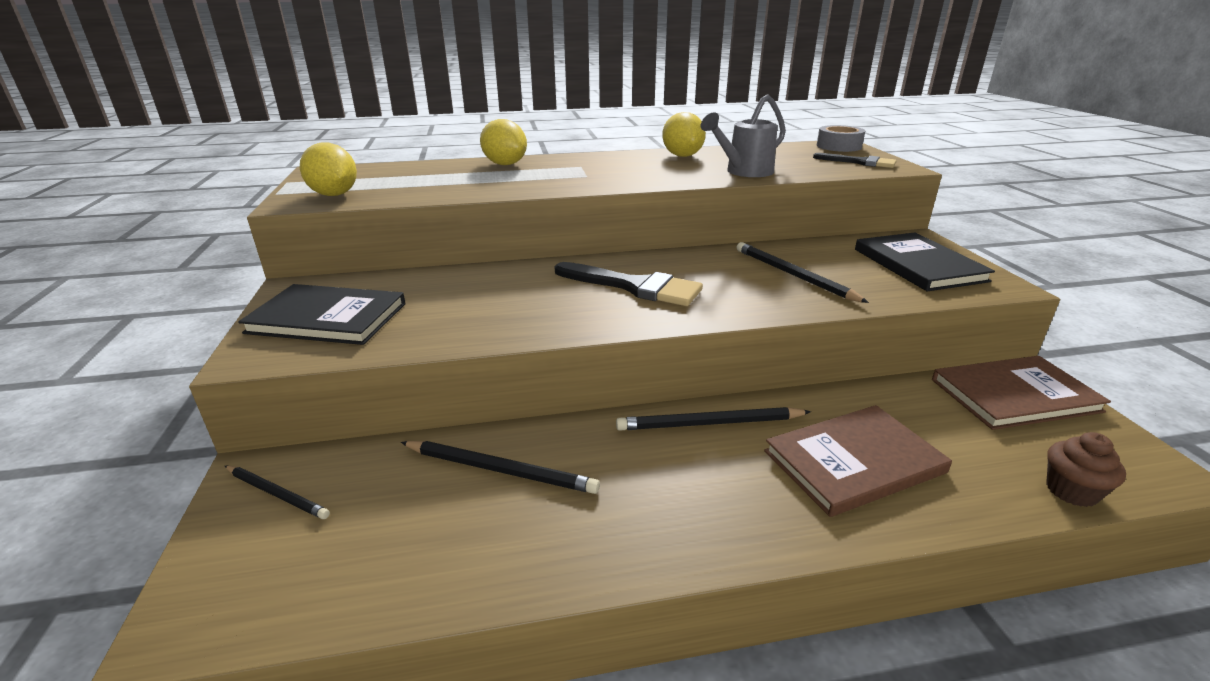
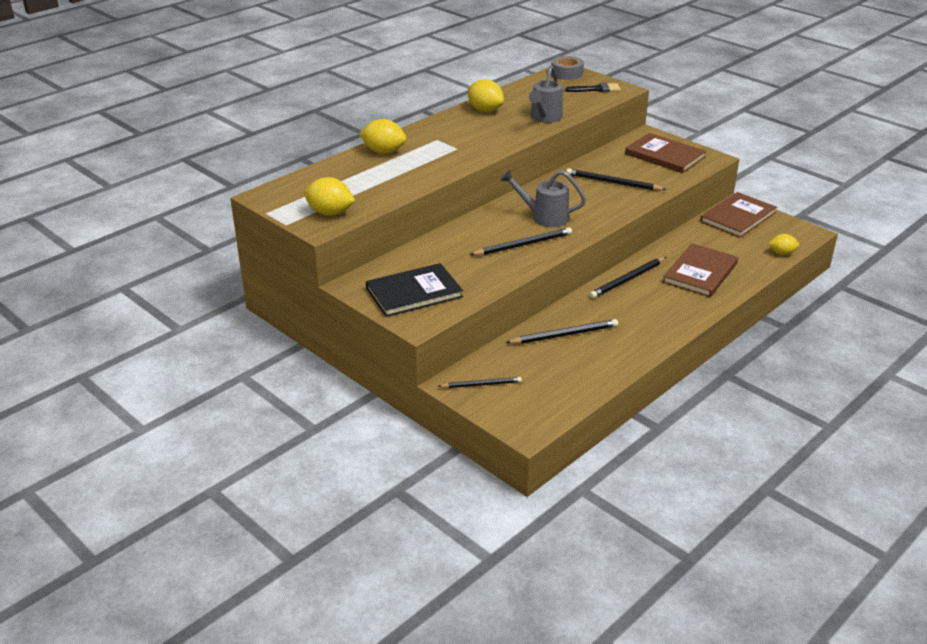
camera: 35 degrees left, 5 degrees up
(553, 309) = (523, 245): none -> black pencil
(634, 286) = (544, 217): black brush -> grey watering can
(918, 265) = (664, 155): black book -> brown book
(1071, 491) = (782, 253): brown cupcake -> yellow lemon

